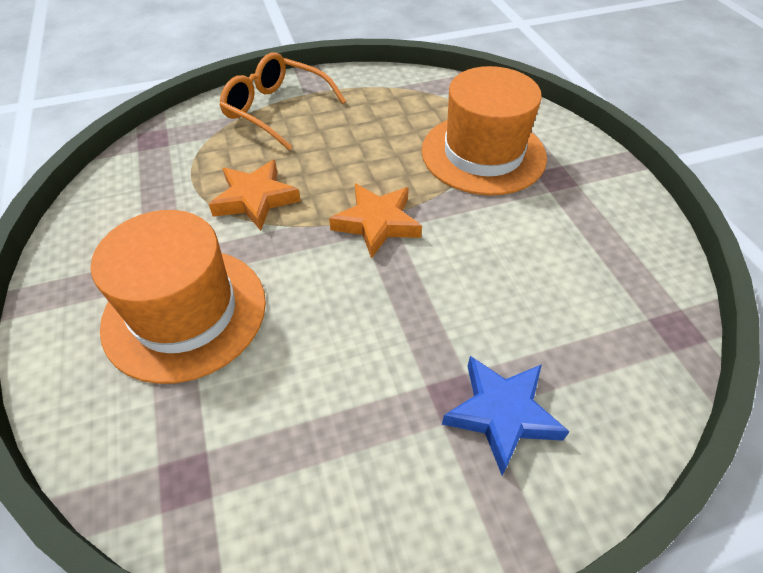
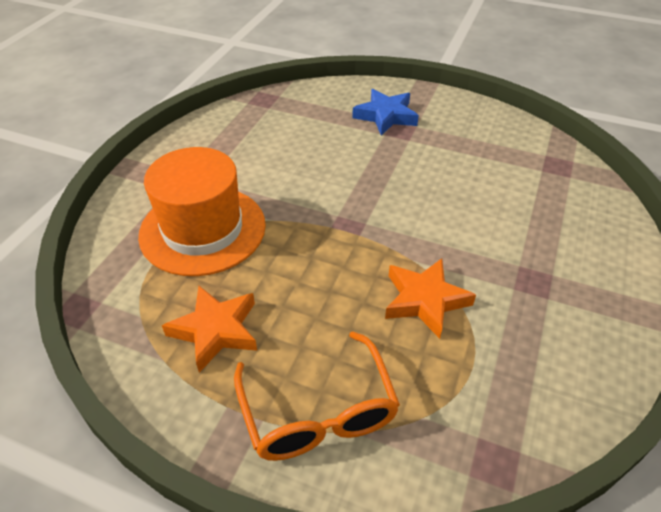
camera: 140 degrees left, 5 degrees down
(185, 312) = (528, 240): orange hat -> none
(377, 223) = (348, 225): orange star -> orange star (216, 330)

